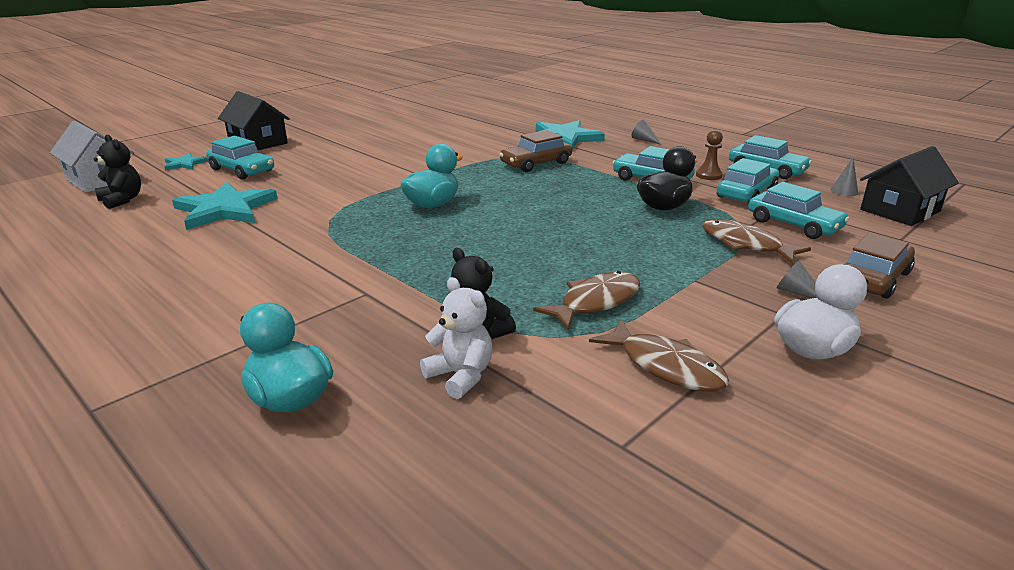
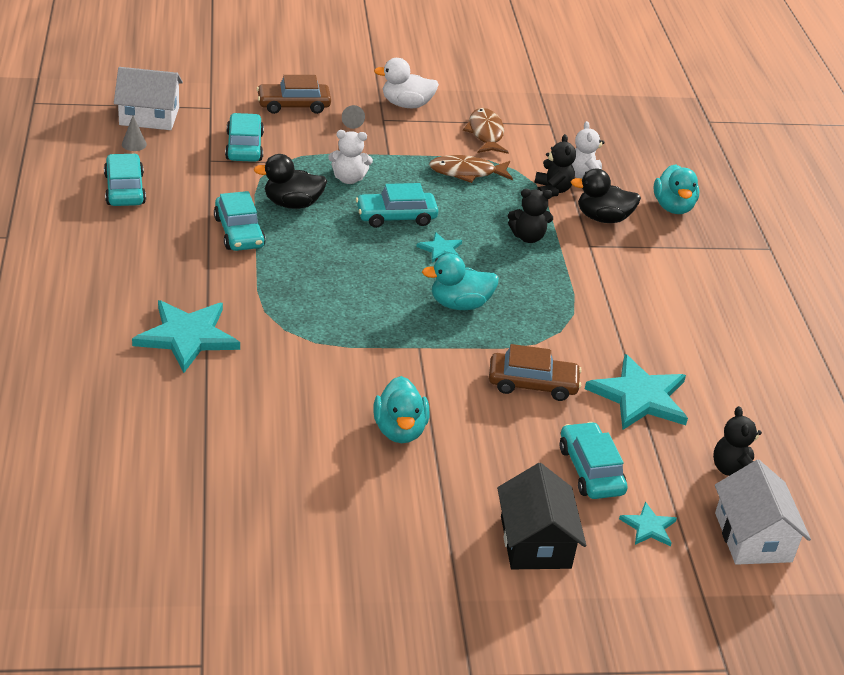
camera: 145 degrees left, 10 degrees up
(379, 330) = (603, 218): none -> black duck
(386, 148) = (399, 430): none -> turquoise duck
(441, 271) = (528, 237): none -> black teddy bear
(502, 228) = (441, 249): none -> turquoise star
(536, 163) = (292, 309): brown car -> brown car (532, 384)
(644, 140) = (120, 284): grey cone -> none
(672, 241) = (348, 179): none -> white teddy bear
(708, 175) = (184, 210): brown pawn -> none
(745, 244) = (309, 154): brown fish -> none
(746, 193) = (205, 181): turquoise car -> turquoise car (396, 216)
(899, 210) = (149, 116): black house -> white house

